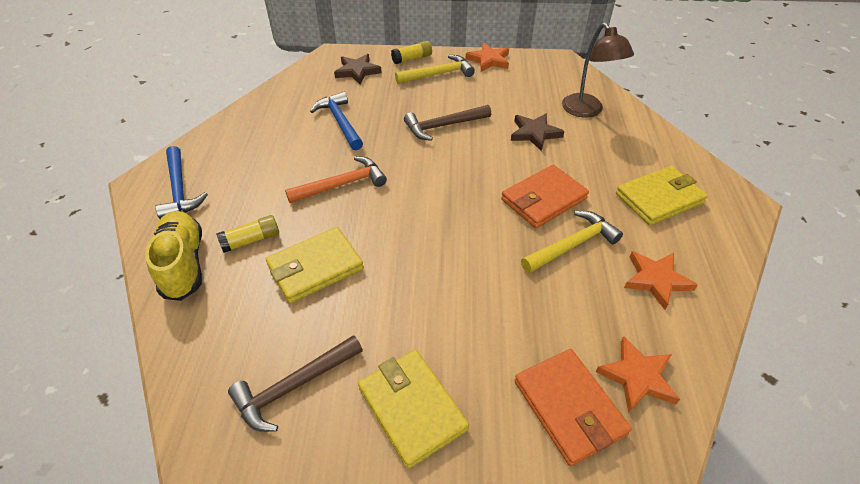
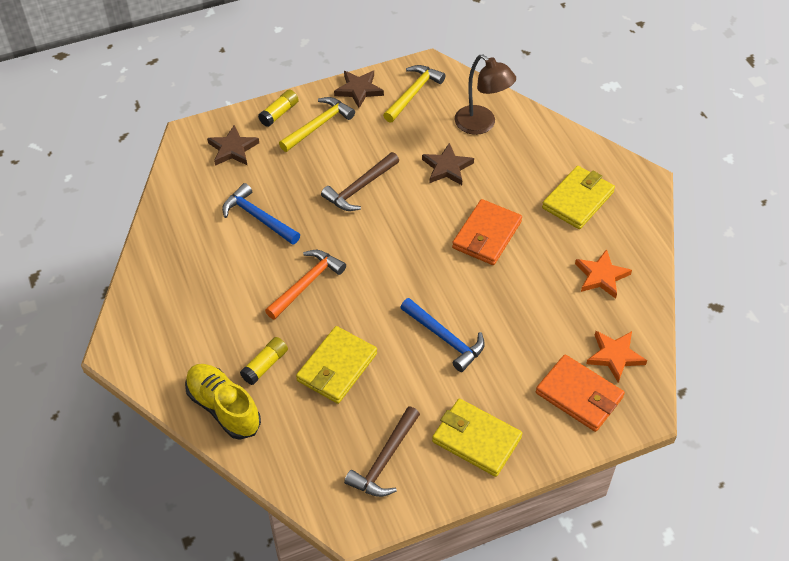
camera: 25 degrees left, 5 degrees up
(179, 189) = (160, 344): blue hammer -> blue hammer (445, 338)
(489, 60) = (359, 90): orange star -> brown star
(572, 245) = (528, 269): yellow hammer -> yellow hammer (413, 93)

